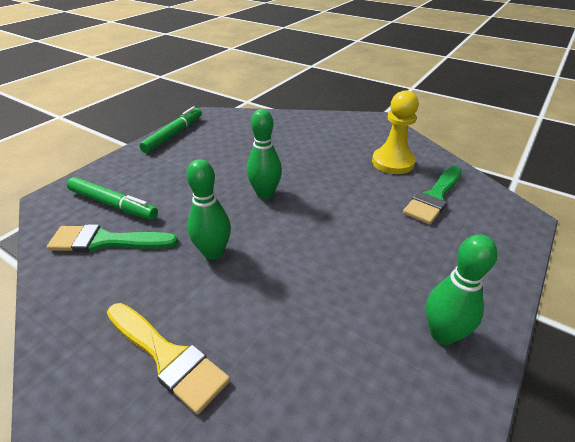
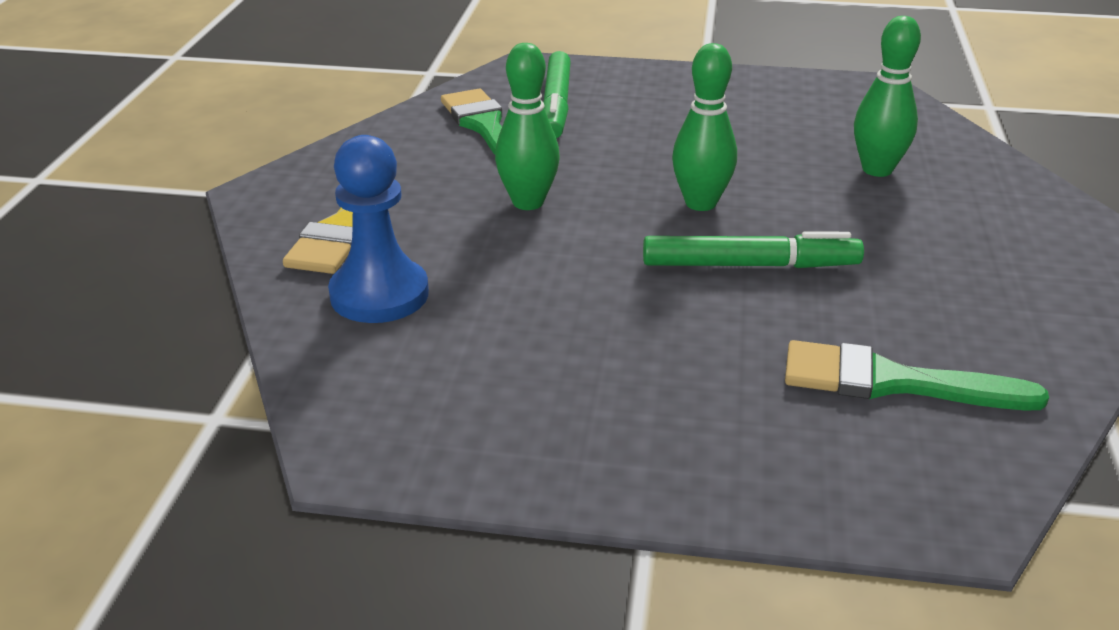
camera: 65 degrees right, 5 degrees down
(174, 135) = (771, 83): green marker -> green marker (750, 265)
(271, 360) = (379, 294): none -> blue pawn
(392, 162) = (967, 311): yellow pawn -> none
(442, 334) = (515, 431): green bowling pin -> green bowling pin (877, 169)

